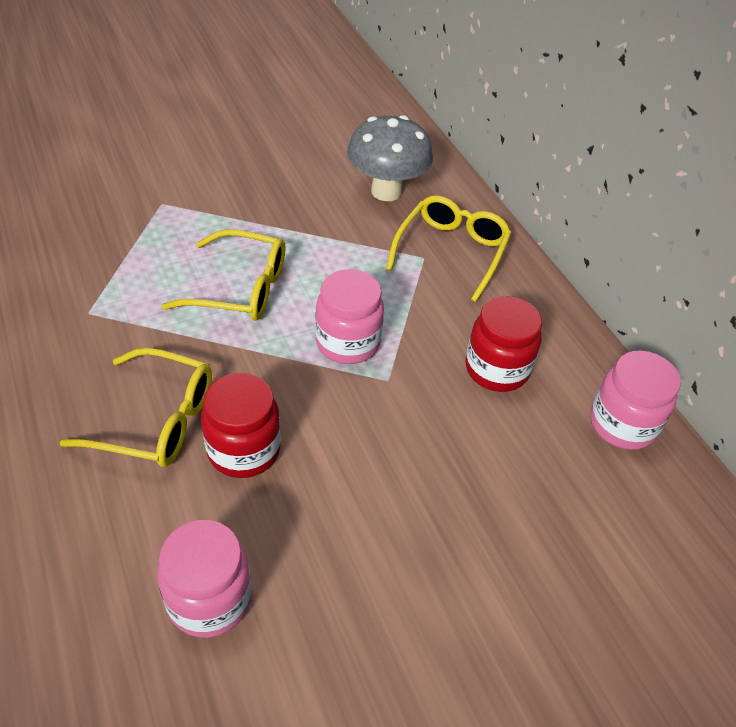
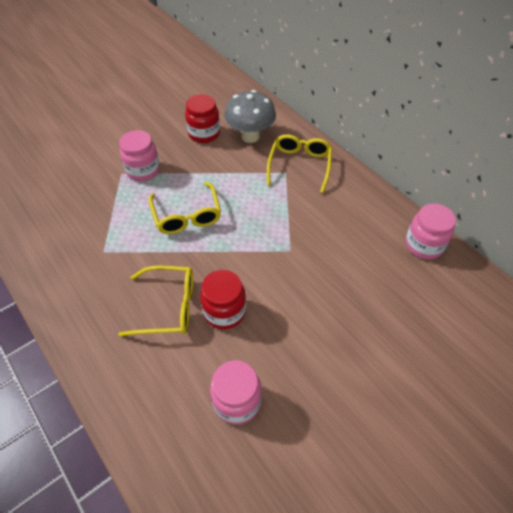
camera: 10 degrees left, 5 degrees up
(239, 288) = (187, 215): yellow glasses -> yellow glasses turned 75 degrees clockwise
(347, 342) = (260, 234): pink jar -> pink jar (143, 171)
(496, 369) = (347, 230): red jar -> red jar (204, 134)

